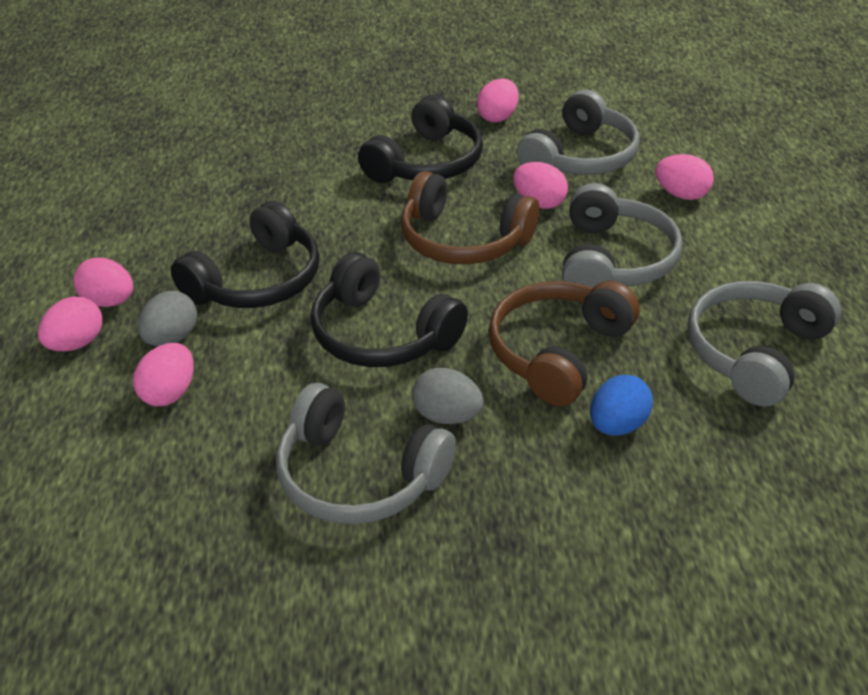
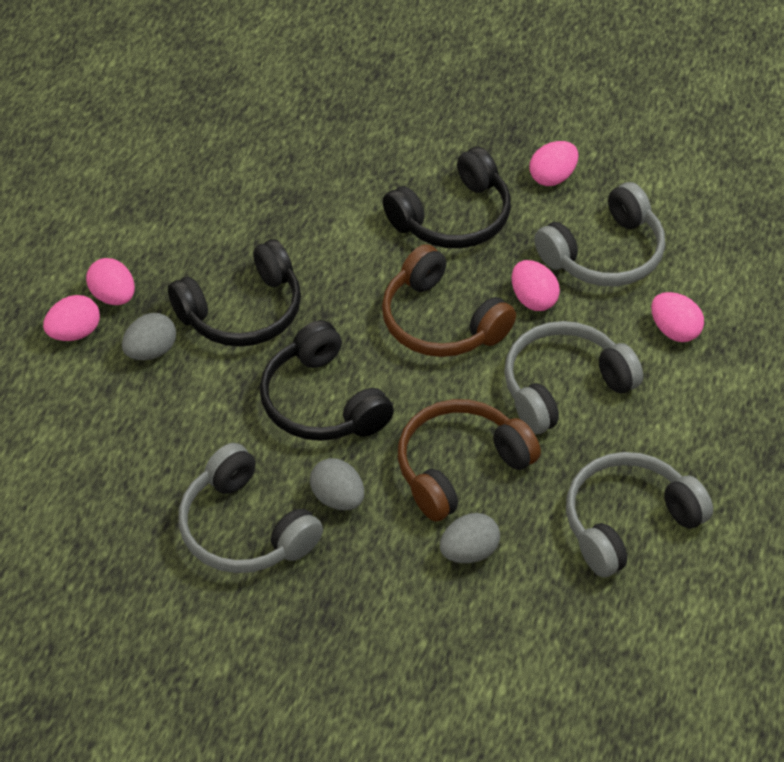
camera: 20 degrees right, 10 degrees up
(169, 393) = (131, 405): pink egg -> none
(613, 260) = (564, 387): grey headphones -> grey headphones turned 150 degrees counterclockwise
(617, 425) = (469, 552): blue egg -> grey egg

